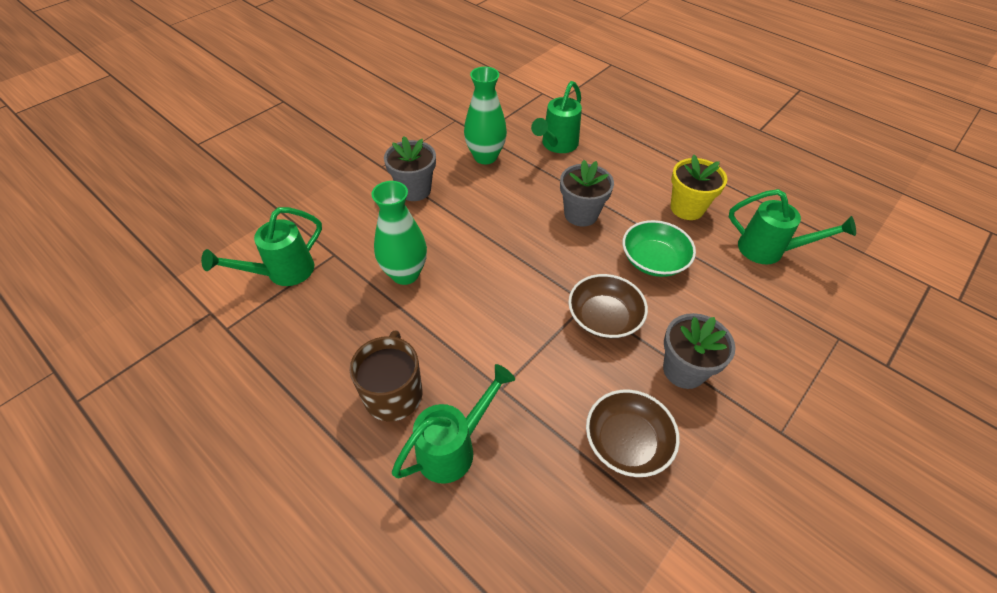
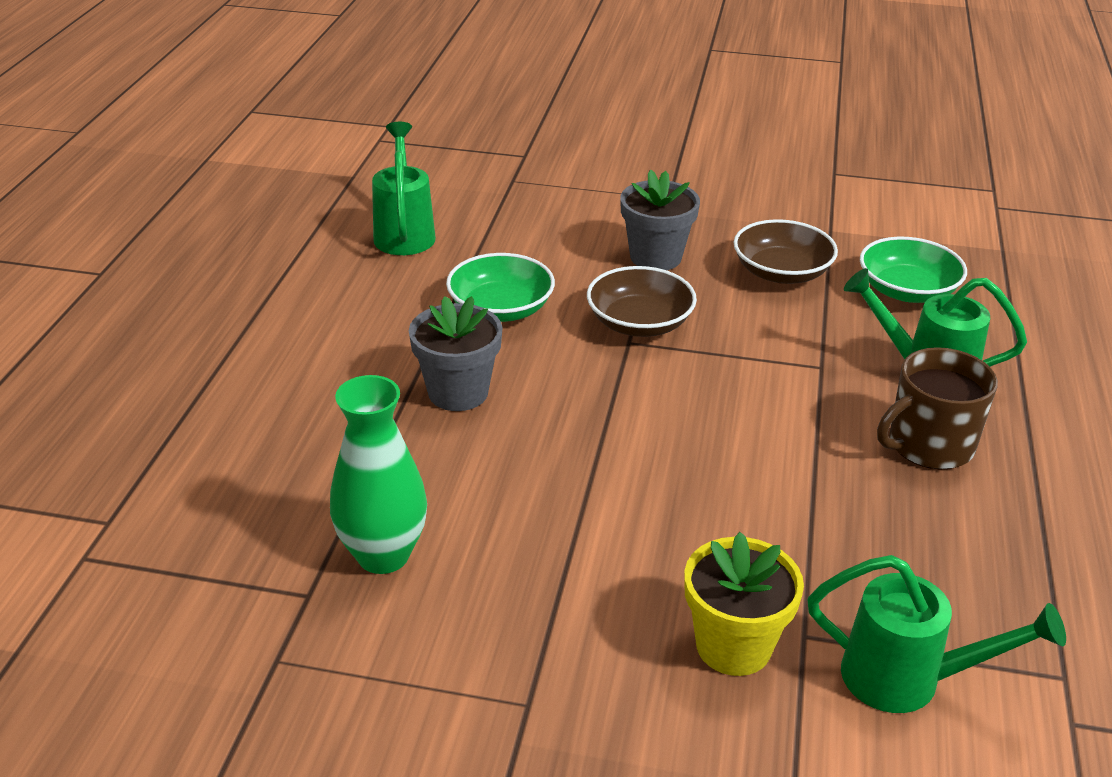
camera: 120 degrees left, 15 degrees down
(405, 274) = (752, 525): green vase -> none
(414, 190) = (557, 612): grey flower pot -> none
(556, 145) = (283, 473): green watering can -> none
(556, 521) = (907, 291): none -> green bowl
(687, 208) = (364, 303): yellow flower pot -> yellow flower pot (733, 646)

